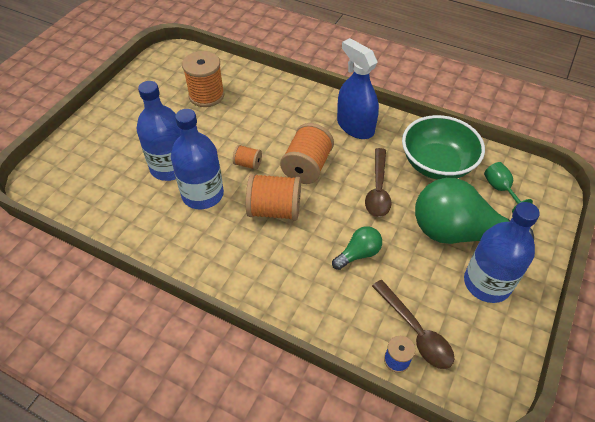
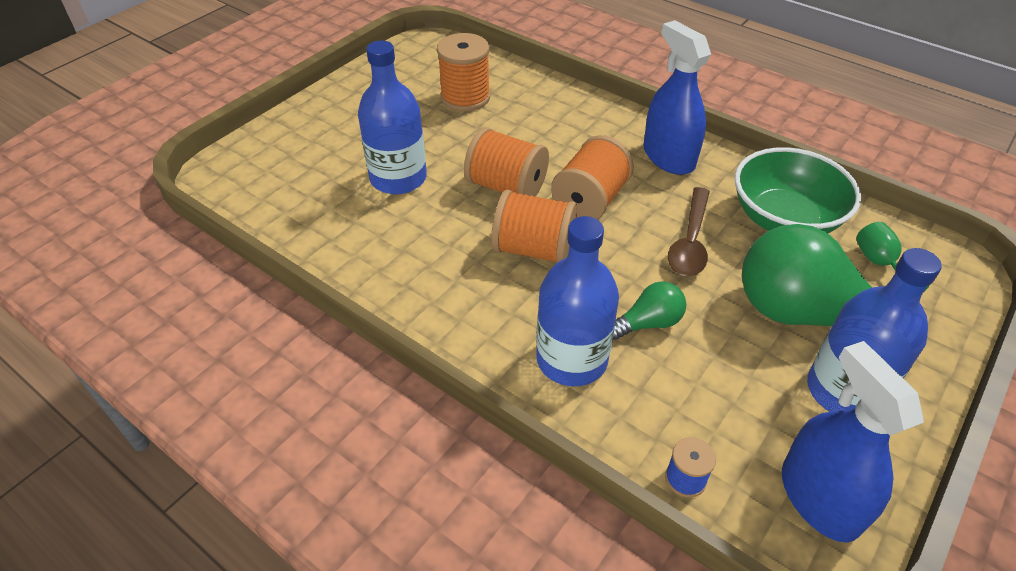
camera: 10 degrees right, 5 degrees down
(202, 194) = (436, 217): blue bottle -> blue bottle (571, 359)
(248, 164) = (506, 187): orange spool -> orange spool, size x1.95
(416, 331) = (721, 442): brown spoon -> none
(479, 359) = (819, 498): none -> blue spray bottle

